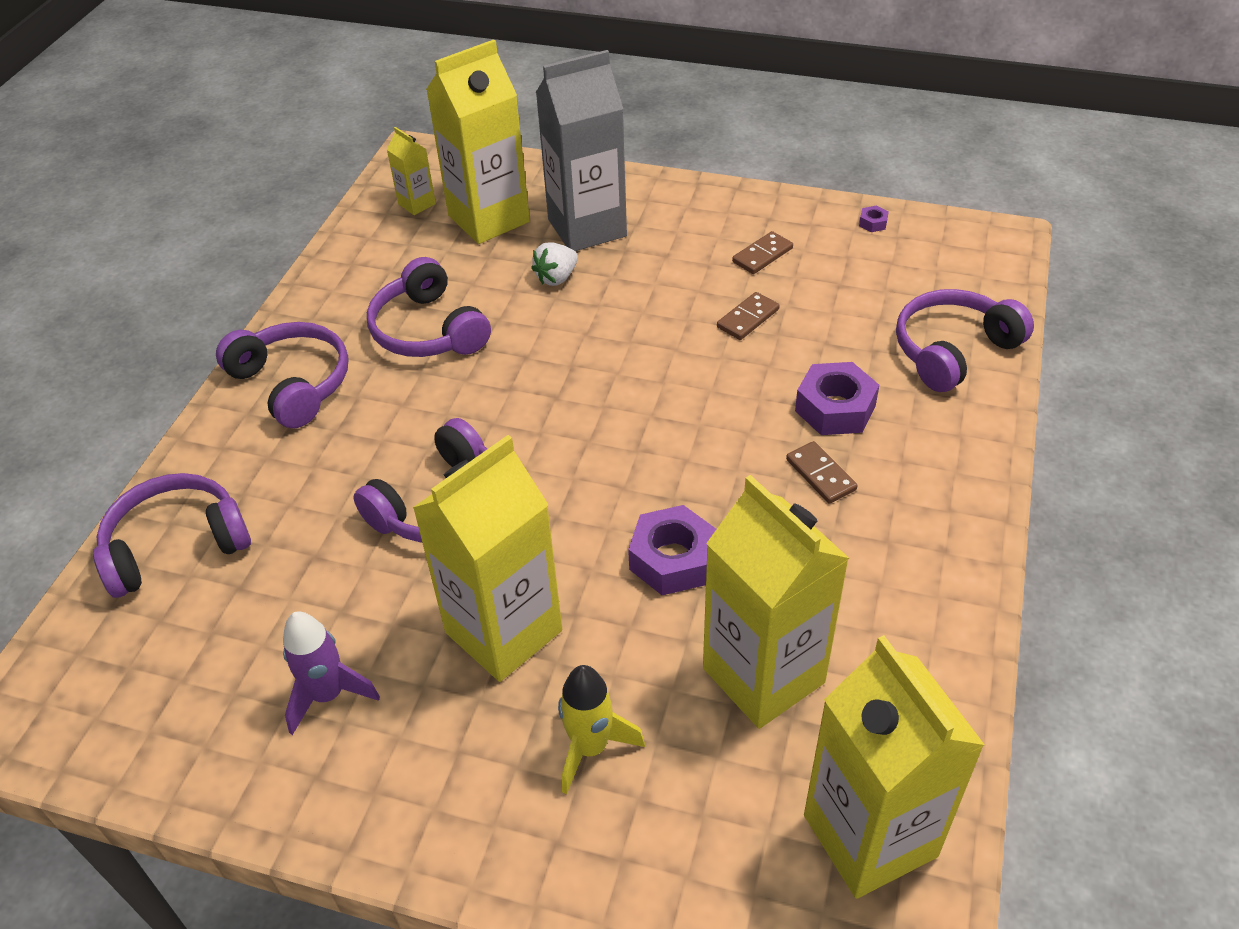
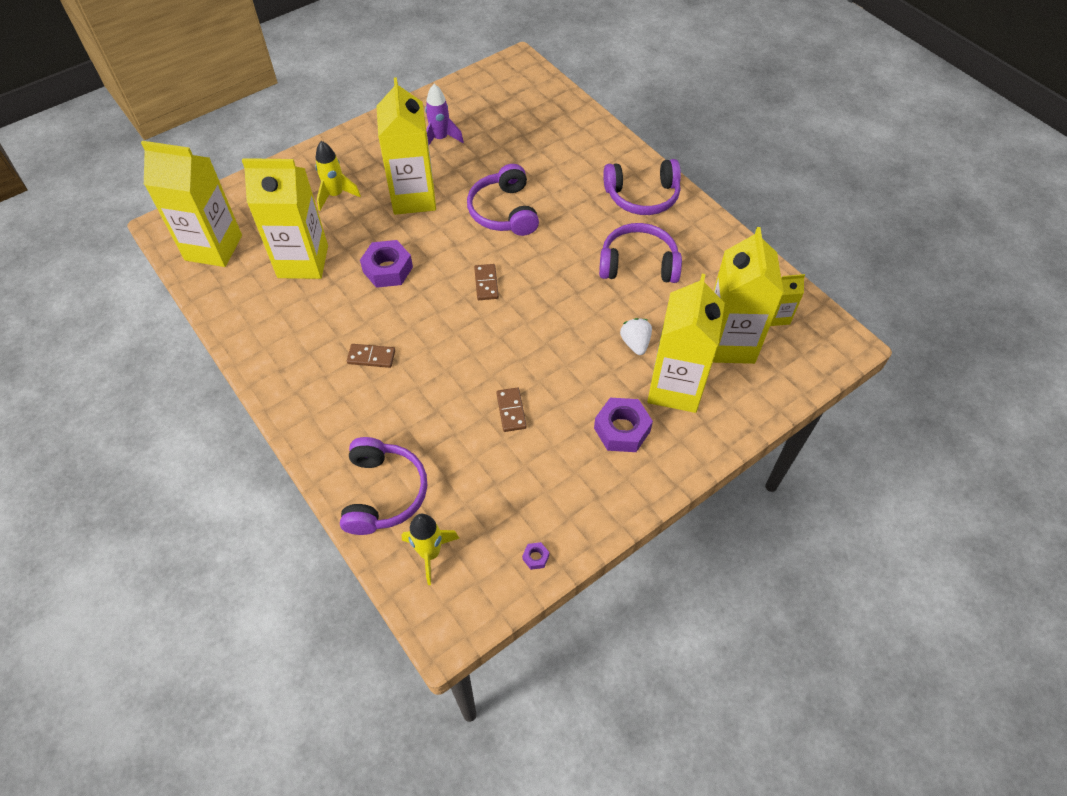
camera: 125 degrees right, 10 degrees up
(176, 545) = (566, 125): purple headphones -> none
(587, 228) = (675, 388): grey carton -> yellow carton
(762, 255) = (561, 463): brown domino -> brown domino (486, 283)
(835, 408) = (404, 397): purple nut -> purple nut (622, 430)
(959, 283) = (430, 553): none -> yellow rocket

